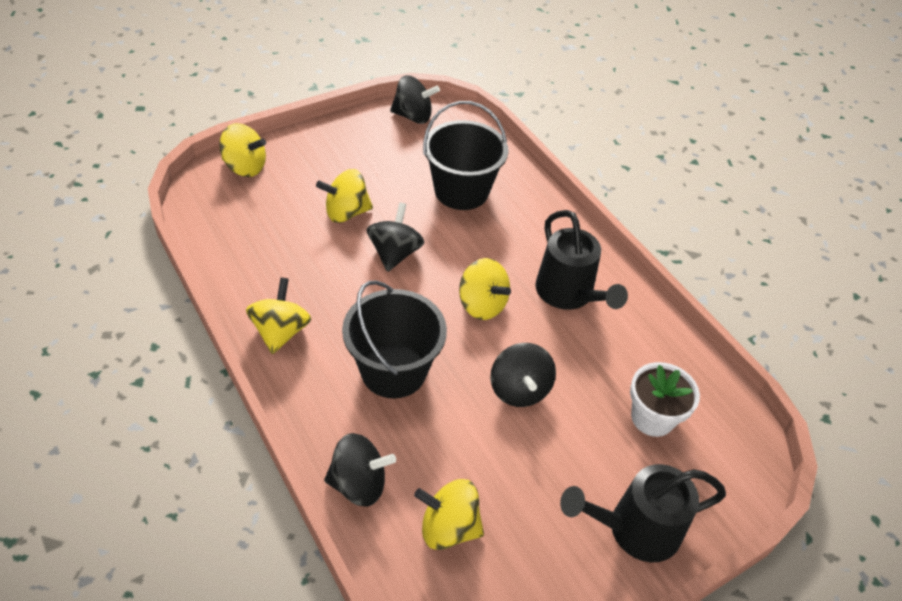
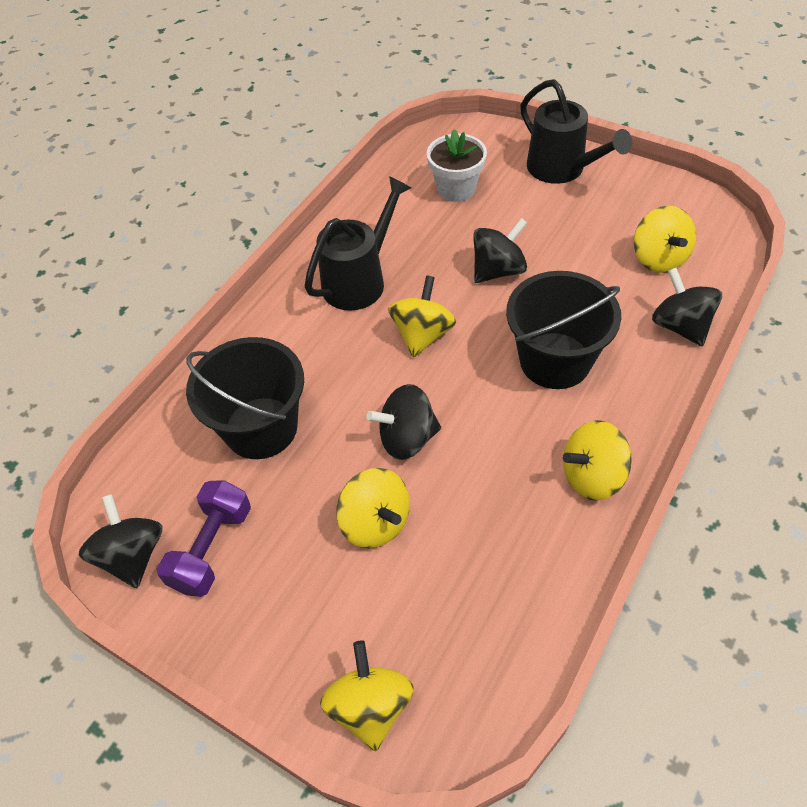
camera: 110 degrees left, 5 degrees up
(390, 144) = (212, 548): none -> purple dumbbell

